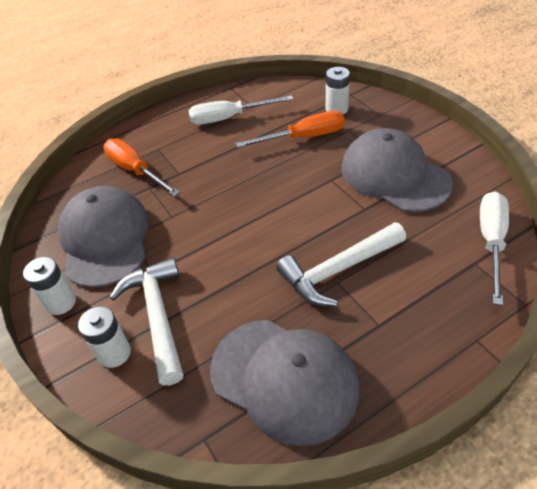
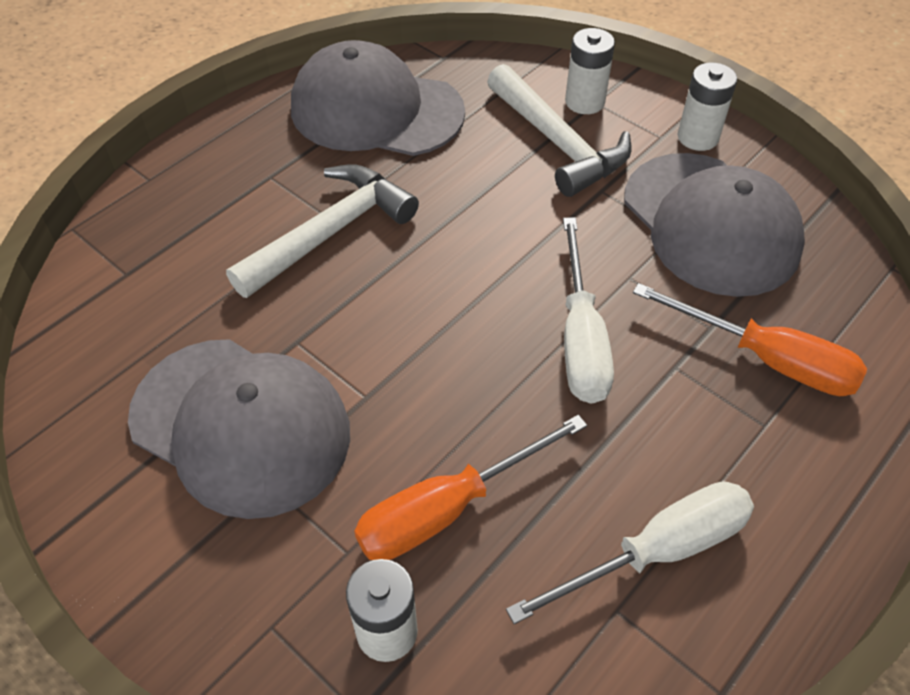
camera: 160 degrees right, 5 degrees up
(491, 241) = (90, 311): white screwdriver -> white screwdriver (580, 338)

